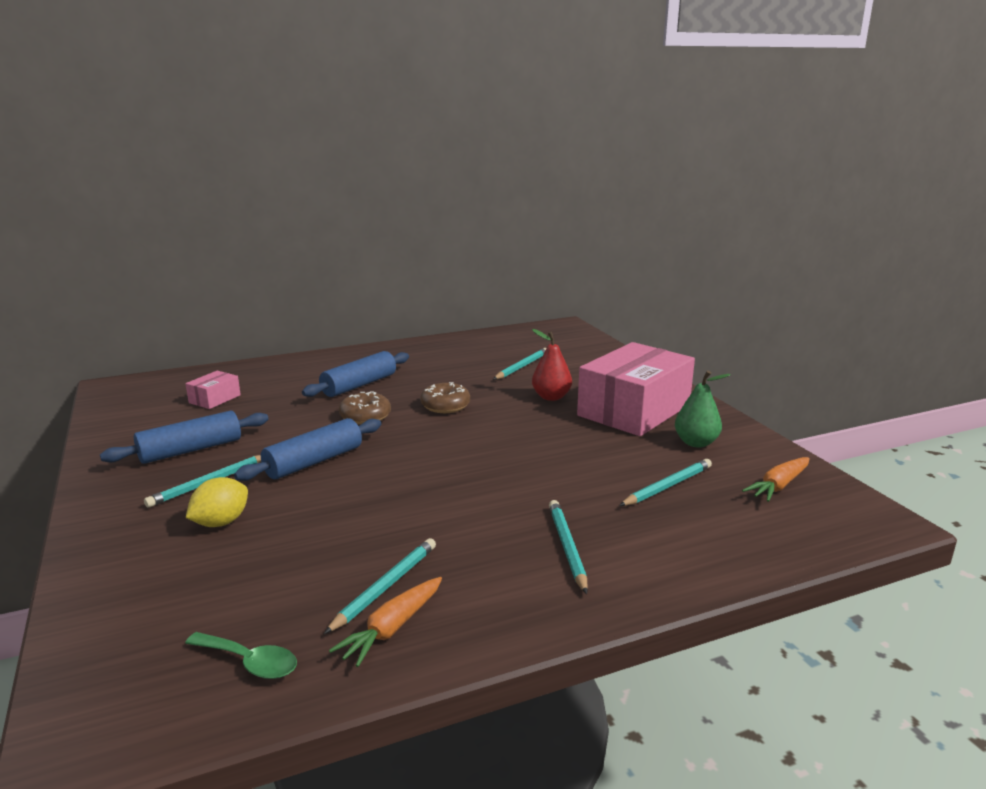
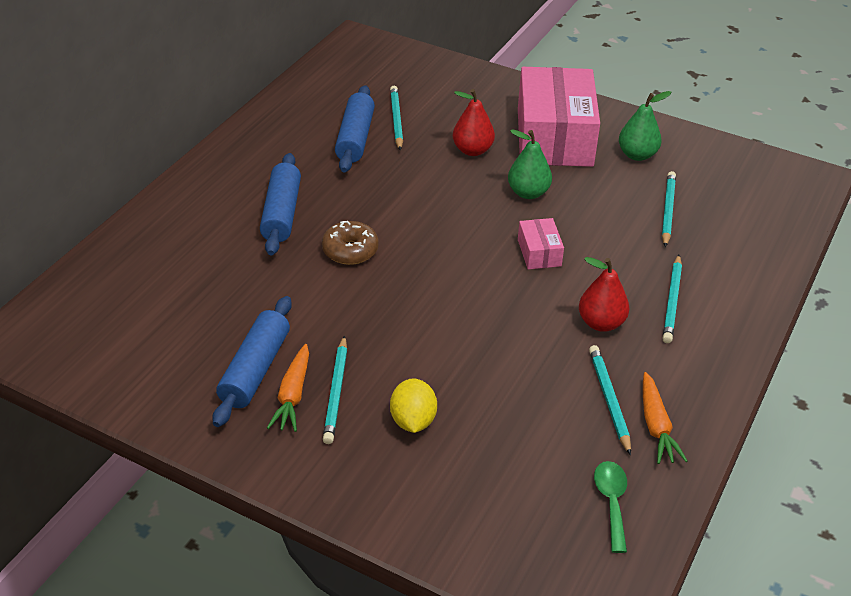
camera: 40 degrees left, 20 degrees up
(215, 399) = (165, 300): pink box -> pink box (539, 253)
(249, 662) = (611, 502): green spoon -> green spoon turned 75 degrees counterclockwise
(314, 462) = (387, 323): blue rolling pin -> blue rolling pin (355, 138)
(445, 406) = (400, 203): brown donut -> none
(473, 532) = (601, 323): none -> red pear
(554, 432) = (528, 193): none -> green pear
(567, 547) = (672, 301): turquoise pencil -> turquoise pencil turned 120 degrees counterclockwise
(779, 486) = (730, 174): orange carrot -> orange carrot (293, 395)

